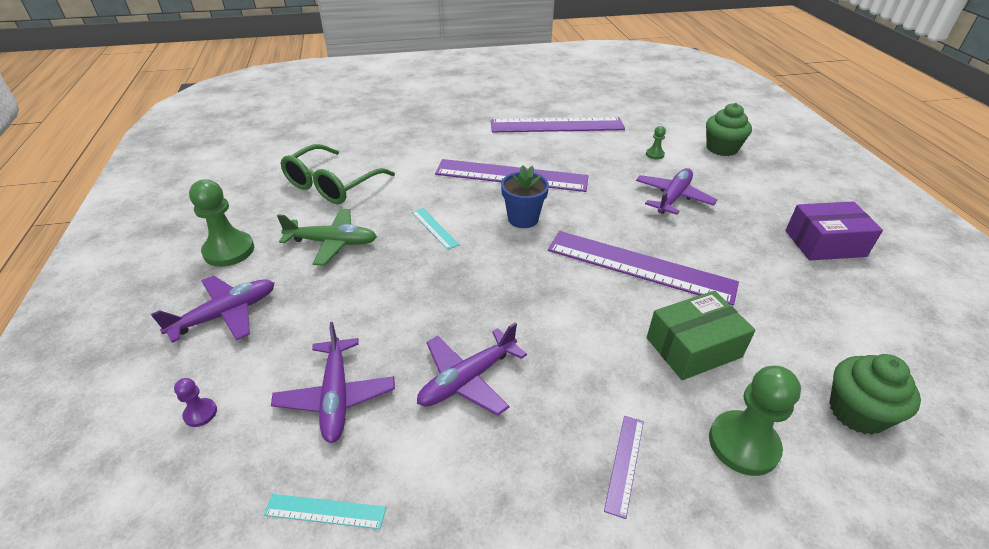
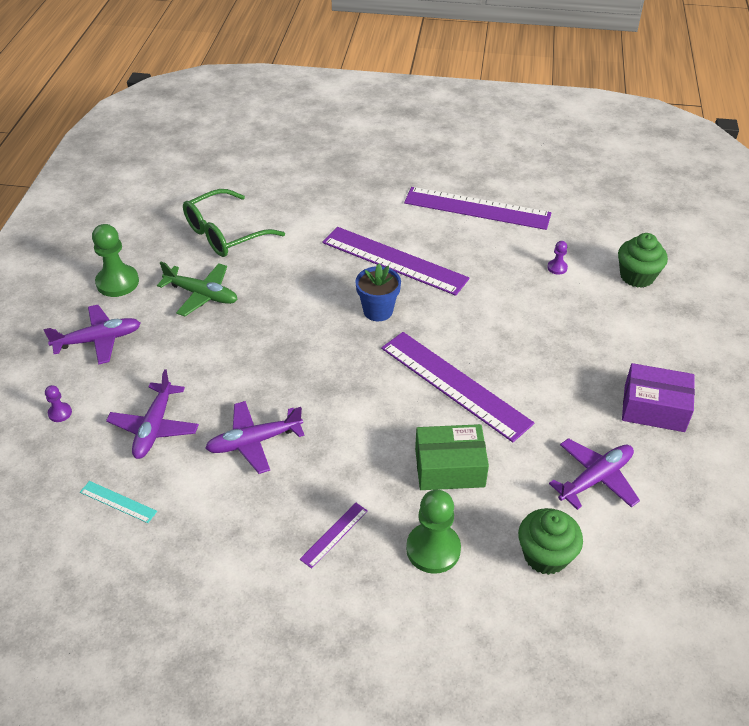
camera: 20 degrees right, 5 degrees up
(434, 228) = (294, 301): turquoise ruler -> none
(654, 154) = (557, 268): green pawn -> purple pawn
(673, 197) = (539, 322): purple plane -> purple plane (596, 478)

